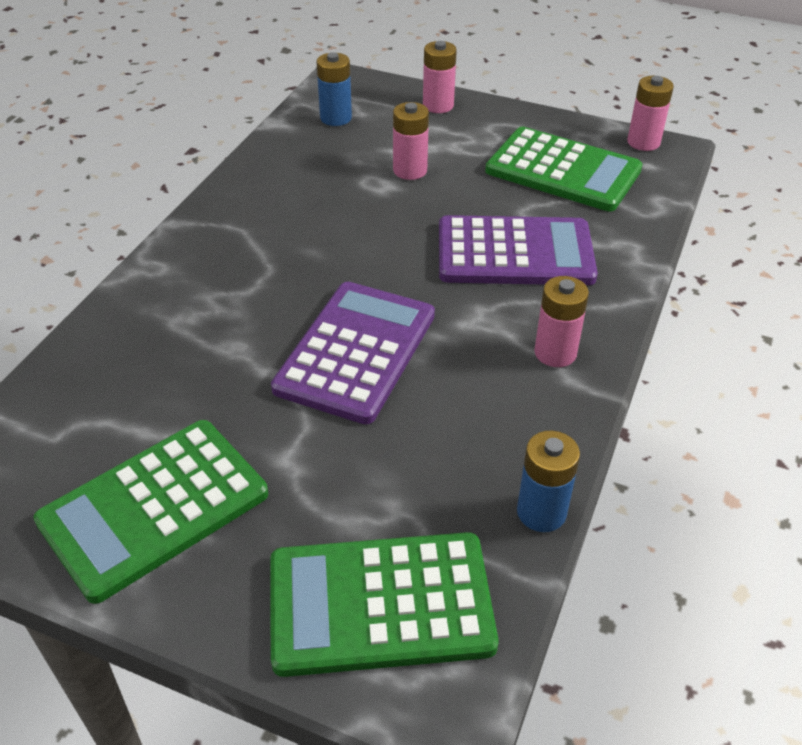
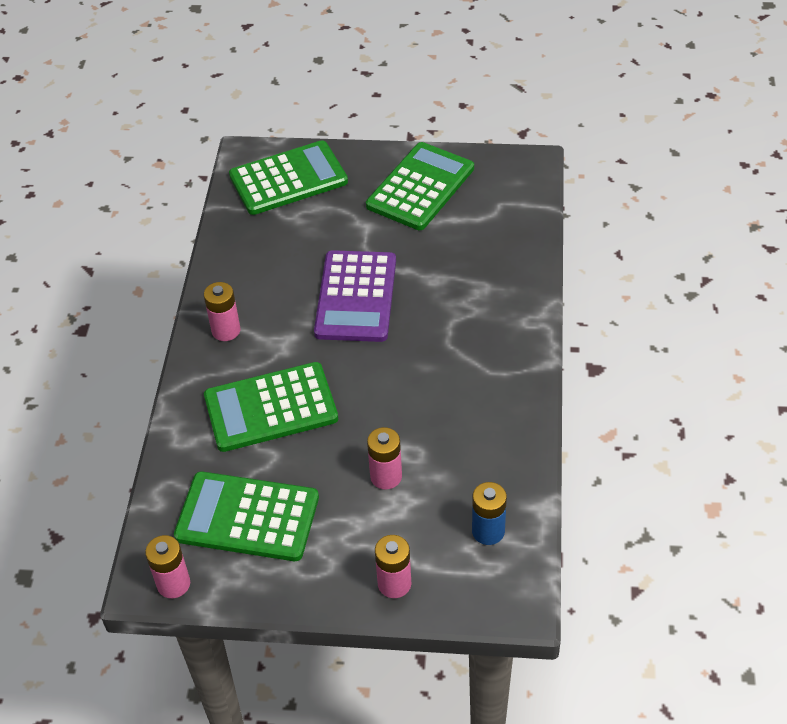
camera: 165 degrees right, 5 degrees up
(515, 253) = (271, 408): purple calculator -> green calculator
(541, 512) = (219, 236): blue battery -> none

